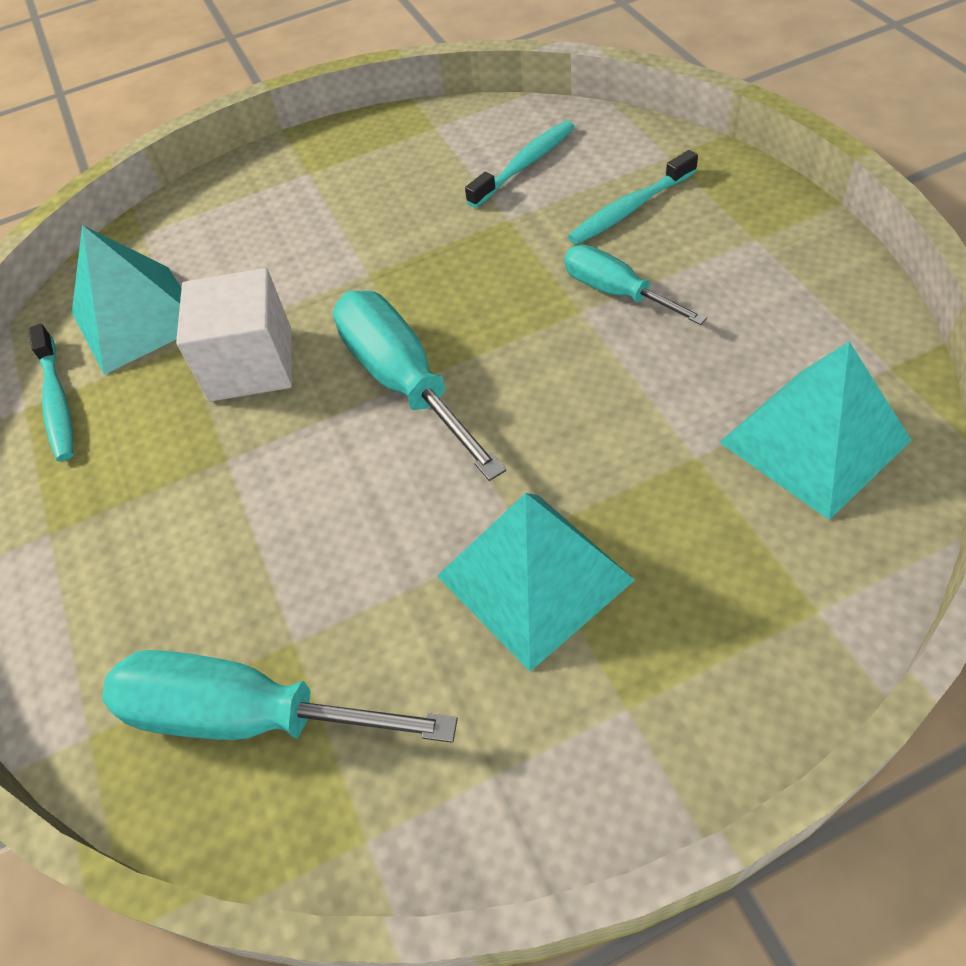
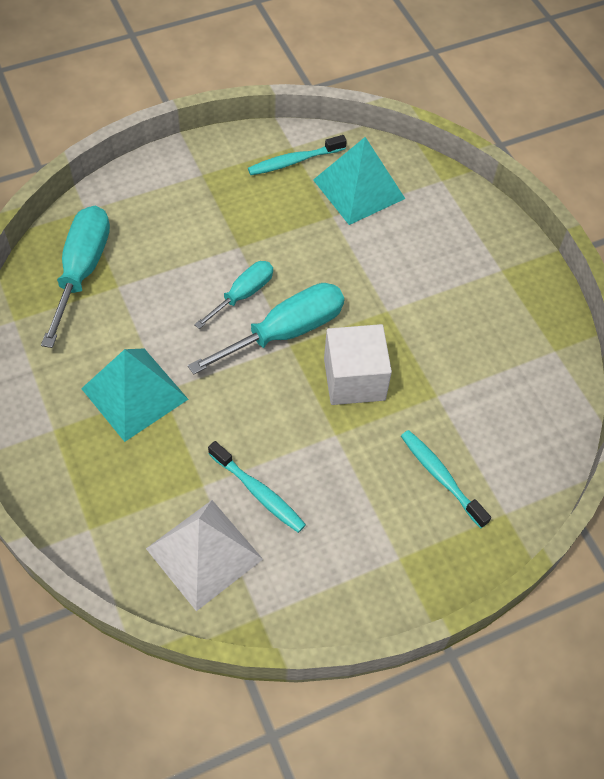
camera: 80 degrees right, 5 degrees up
(251, 364) = (311, 252): white cube -> white cube (354, 379)
(525, 164) = (501, 410): turquoise toothbrush -> turquoise toothbrush (259, 492)
(616, 292) = (351, 457): turquoise screwdriver -> turquoise screwdriver (243, 294)
(813, 441) = (204, 553): turquoise pyramid -> white pyramid

